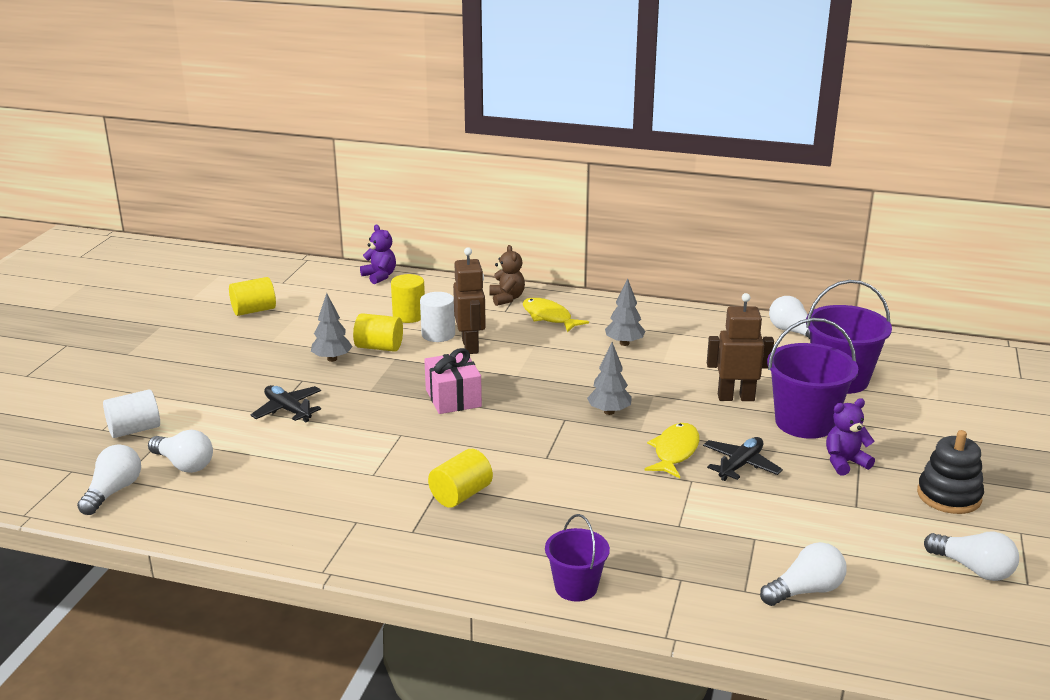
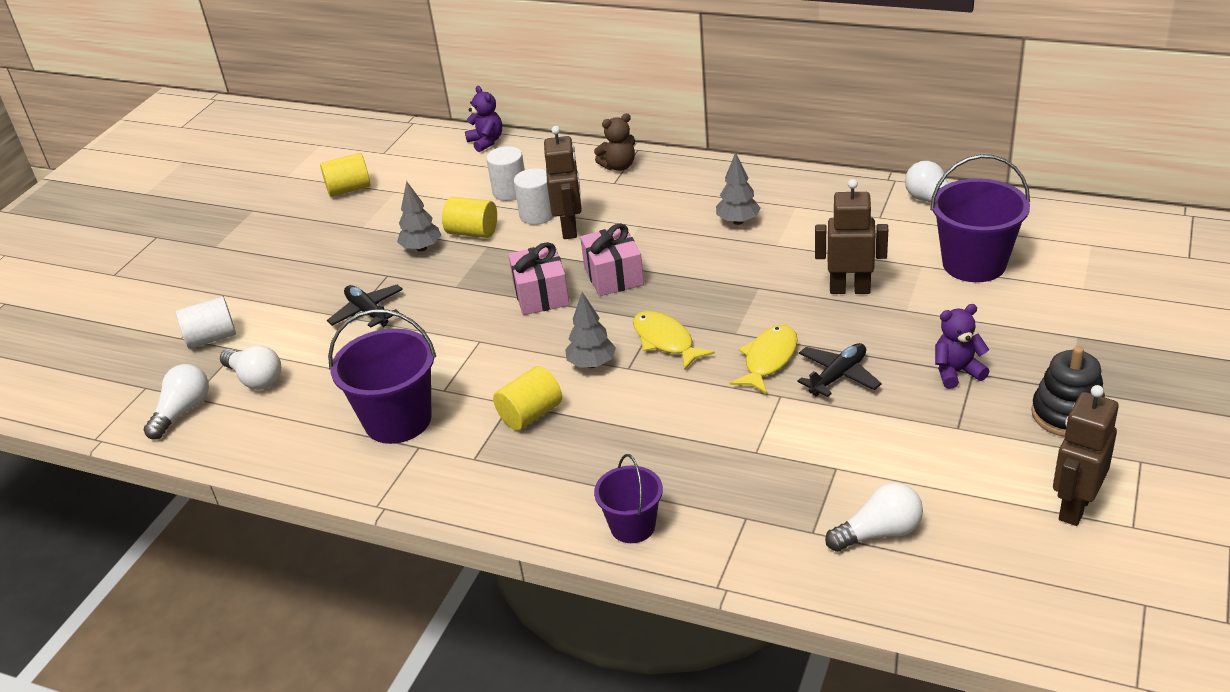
camera: 10 degrees right, 10 degrees up
(409, 316) = (510, 191): yellow cylinder -> white cylinder
(507, 298) = (619, 166): brown teddy bear -> brown teddy bear turned 75 degrees clockwise
(518, 384) = (613, 276): none -> pink gift
(549, 317) = (660, 189): yellow fish -> yellow fish (665, 341)
(609, 412) = (705, 310): grey tree -> grey tree (591, 364)
(804, 422) = (921, 321): purple bucket -> purple bucket (398, 420)
(973, 569) = (1074, 507): white light bulb -> brown robot

